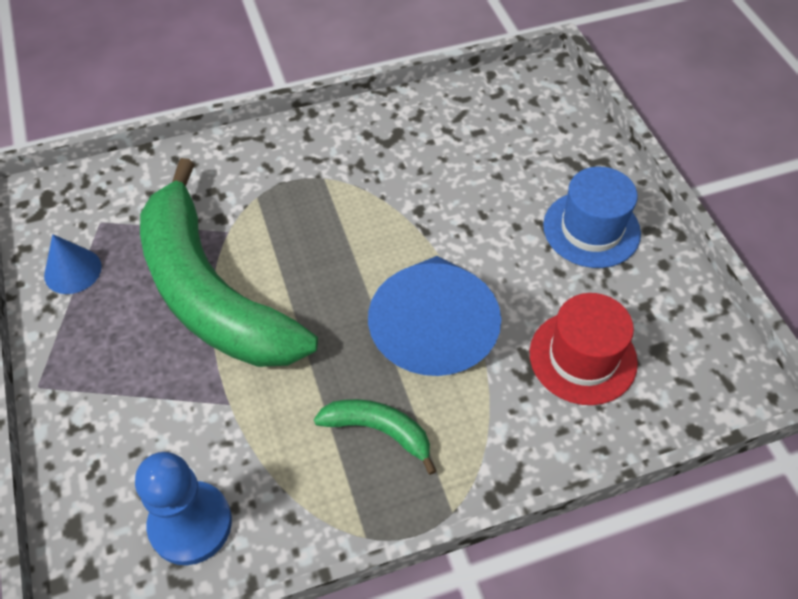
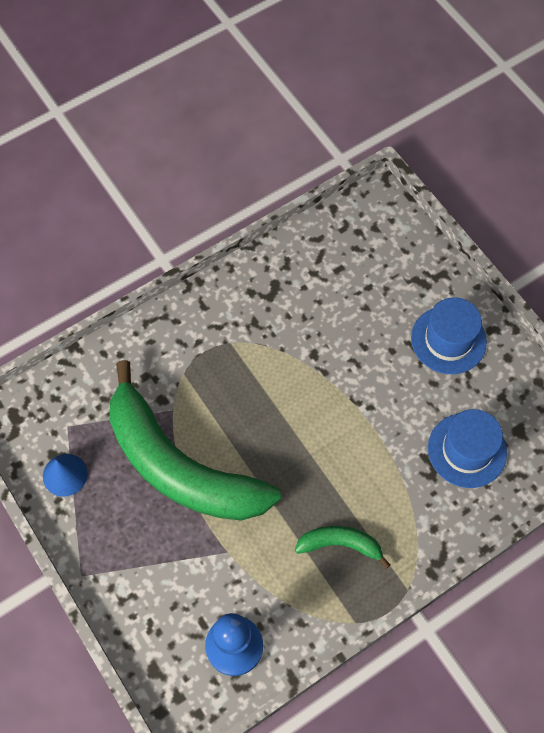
camera: 15 degrees left, 10 degrees up
(433, 329) = (355, 454): blue cone -> none
(582, 357) = (467, 450): red hat -> blue hat

